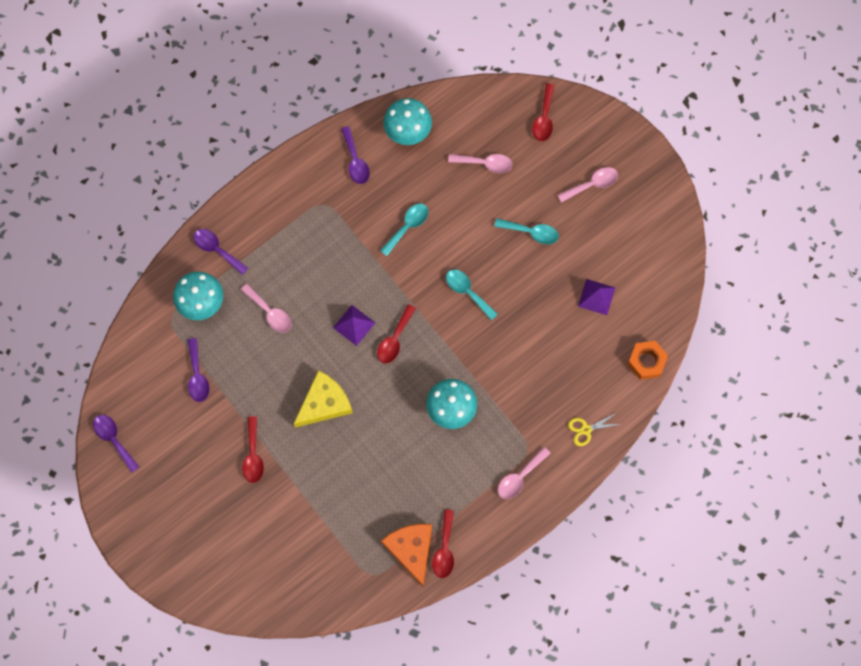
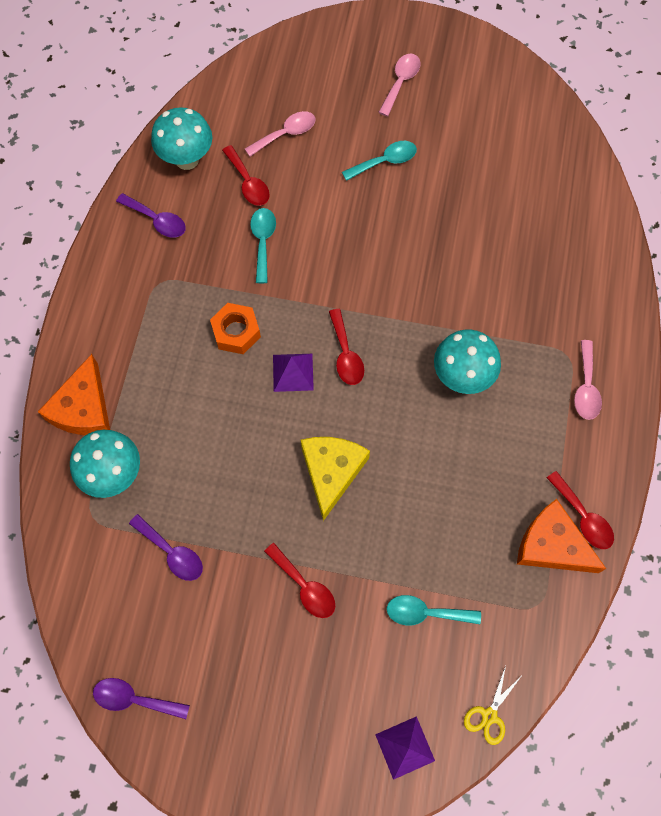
camera: 40 degrees left, 5 degrees down
(217, 249) = (83, 408): purple spoon -> orange cheese
(270, 312) = (195, 427): pink spoon -> none
(467, 292) = (375, 257): turquoise spoon -> turquoise spoon (425, 613)
(544, 118) = (304, 59): red spoon -> red spoon (248, 183)
(586, 429) = (601, 294): yellow scissors -> yellow scissors (489, 715)
(596, 297) = (497, 172): purple pyramid -> purple pyramid (405, 747)
(646, 361) = (594, 194): orange nut -> orange nut (236, 332)

